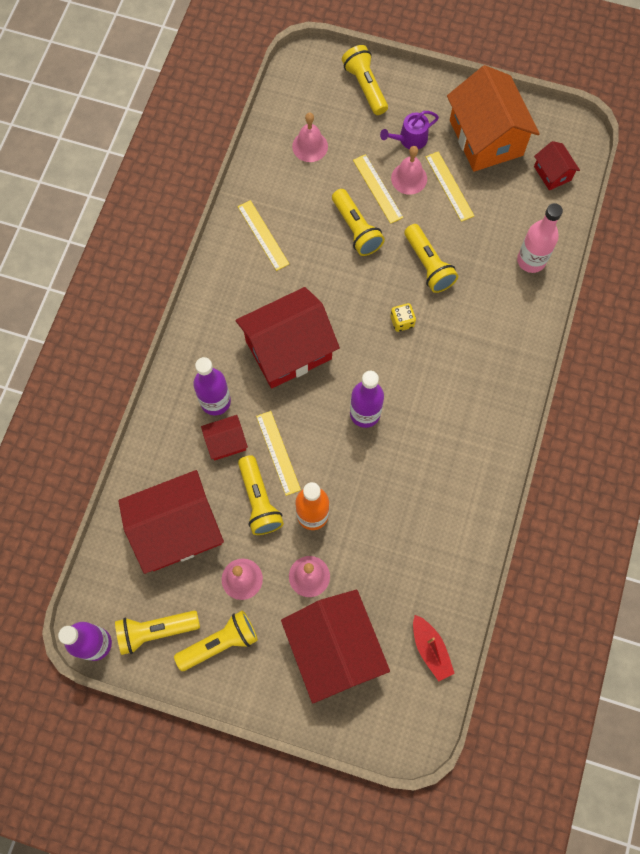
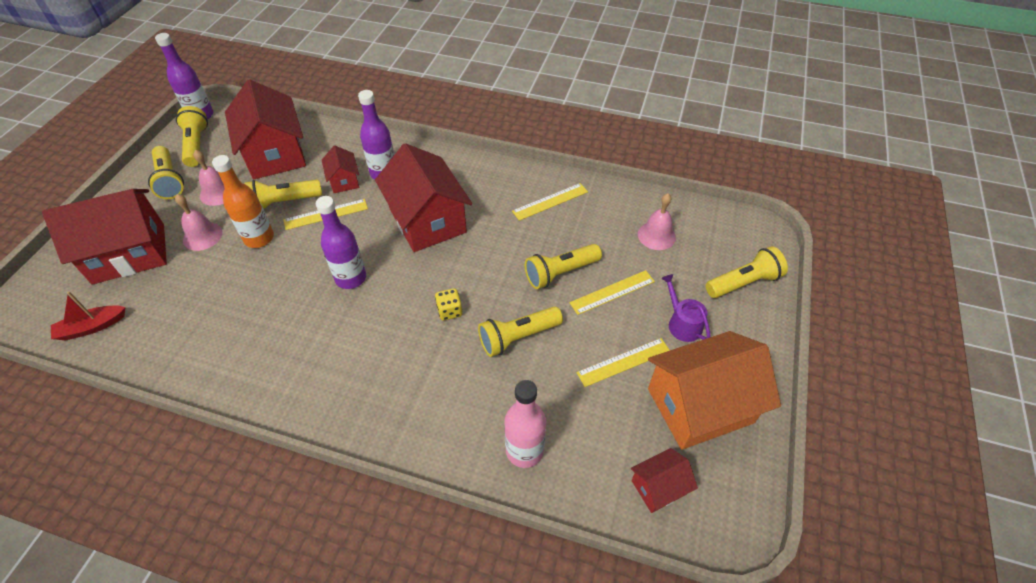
camera: 90 degrees right, 20 degrees down
(409, 178) = (629, 321): pink bell -> none

